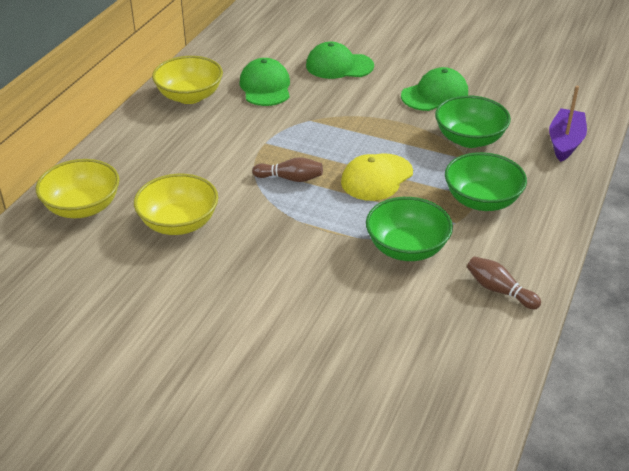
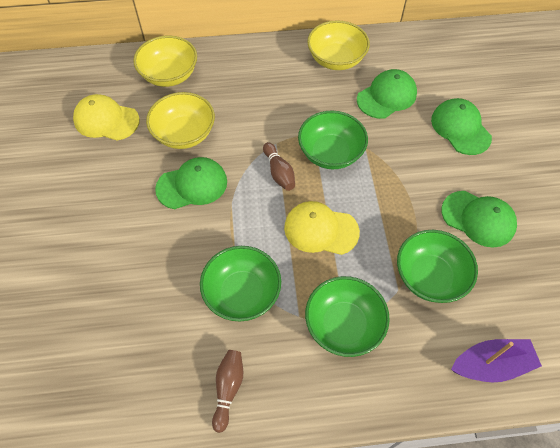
camera: 60 degrees right, 20 degrees up
(95, 276) = (106, 120): none -> yellow cap
(252, 239) = (192, 185): none -> green cap
(298, 141) = (330, 153): none -> green bowl

